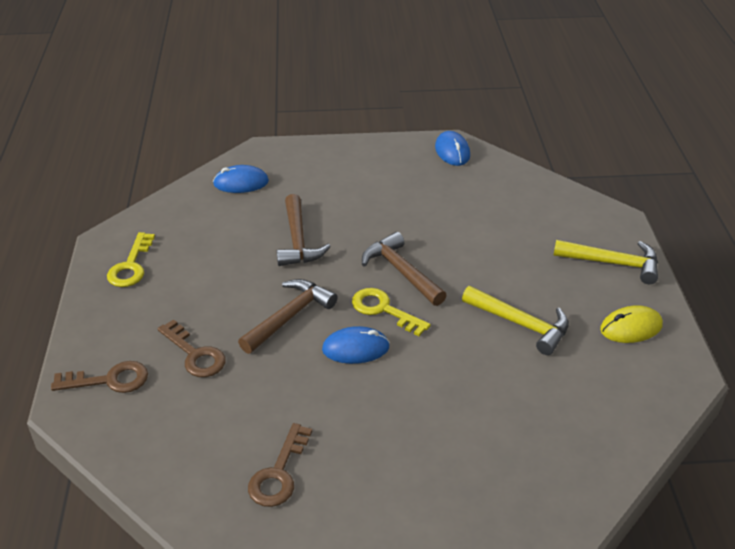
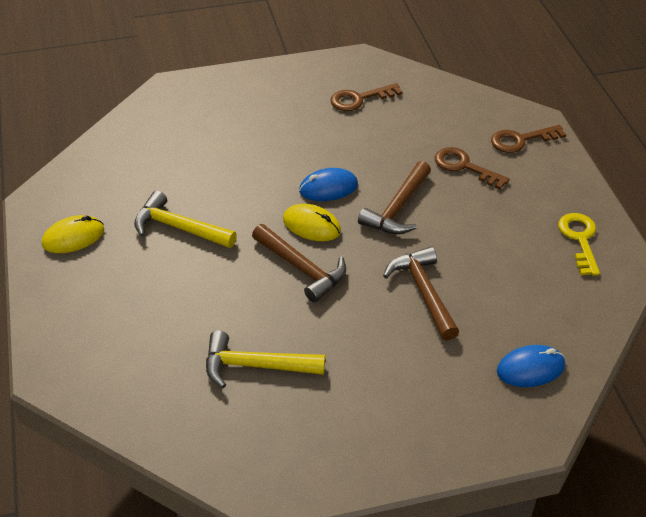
camera: 170 degrees right, 5 degrees up
(279, 473) = (359, 99): brown key -> brown key turned 120 degrees counterclockwise
(383, 310) = (311, 225): yellow key -> yellow mouse
(452, 151) = (263, 473): blue mouse -> none
(612, 263) = (73, 308): yellow hammer -> yellow hammer (256, 366)

